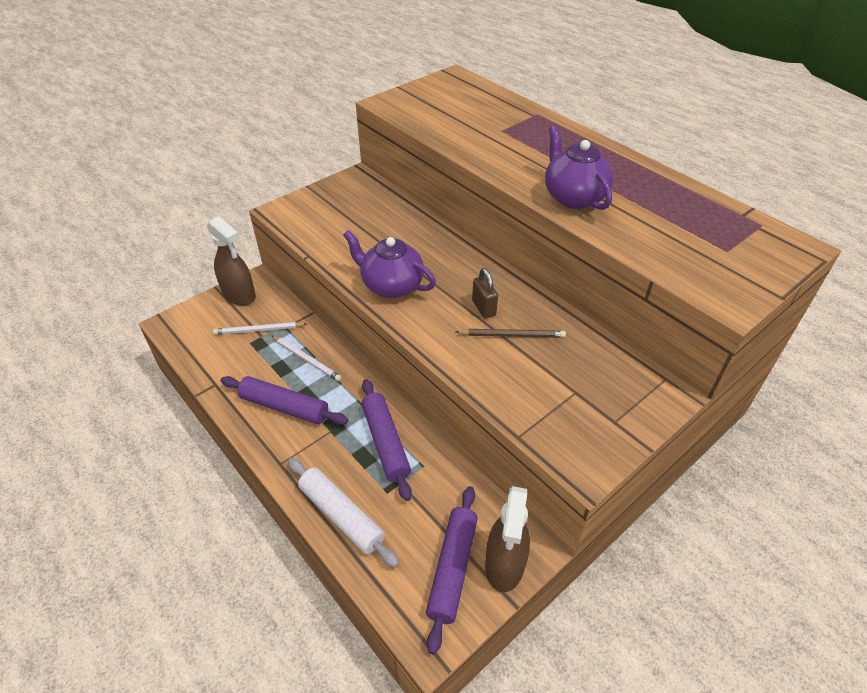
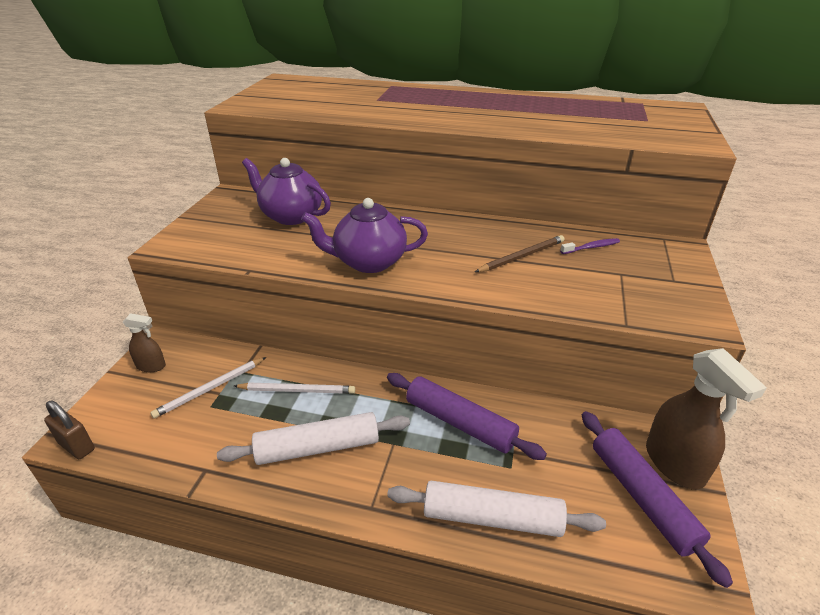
camera: 35 degrees left, 10 degrees down
(239, 295) = (151, 366): brown spray bottle -> brown spray bottle, size x0.54
(284, 407) = (318, 448): purple rolling pin -> white rolling pin
(483, 308) = (473, 247): brown padlock -> brown padlock (77, 446)
(573, 197) = (498, 121): purple teapot -> purple teapot (291, 216)
(583, 355) = (591, 247): none -> purple toothbrush

